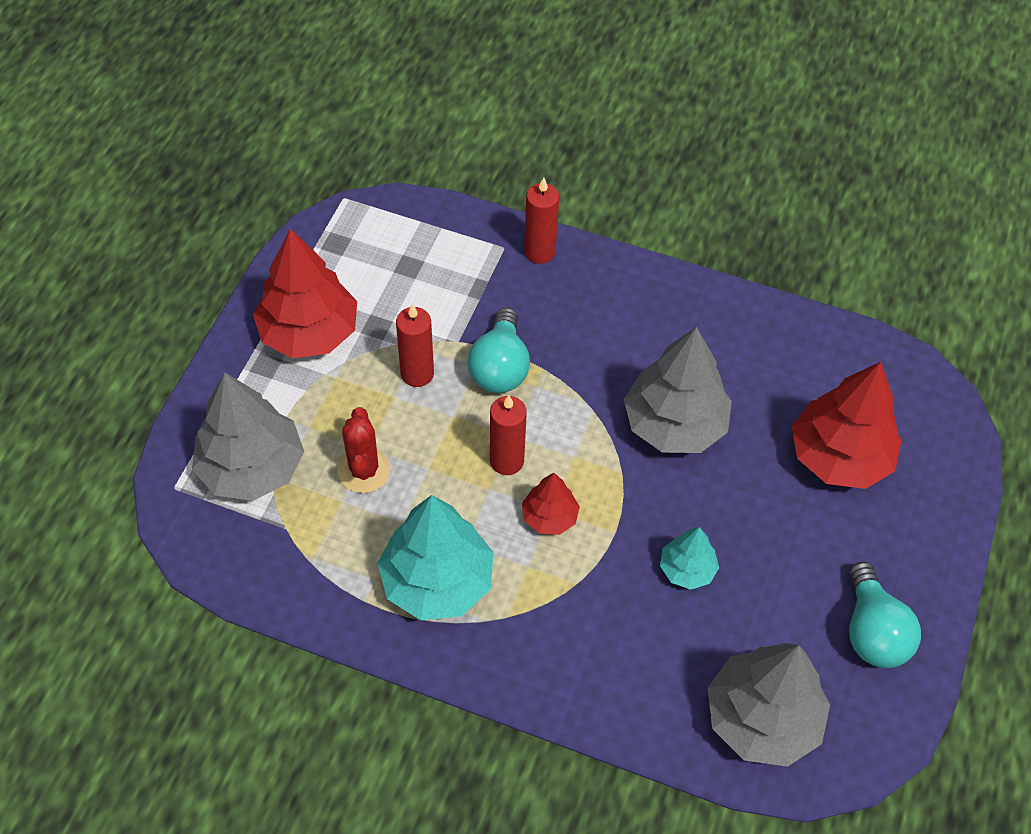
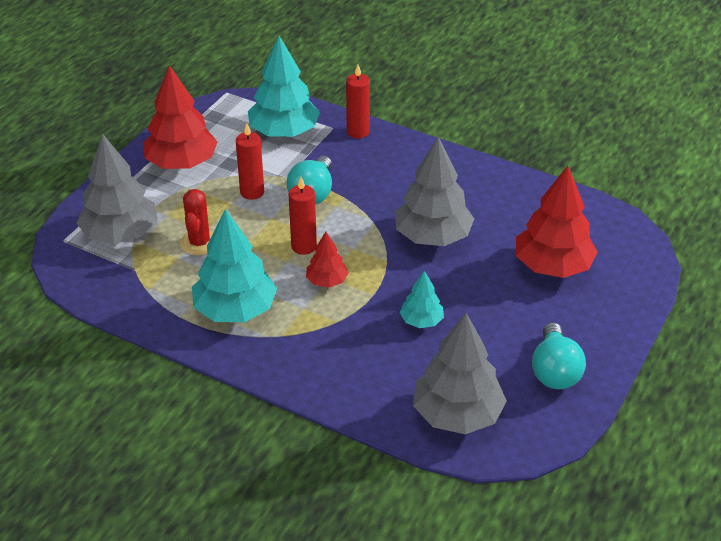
camera: 10 degrees right, 15 degrees down
(439, 262) = (284, 132): none -> turquoise tree

